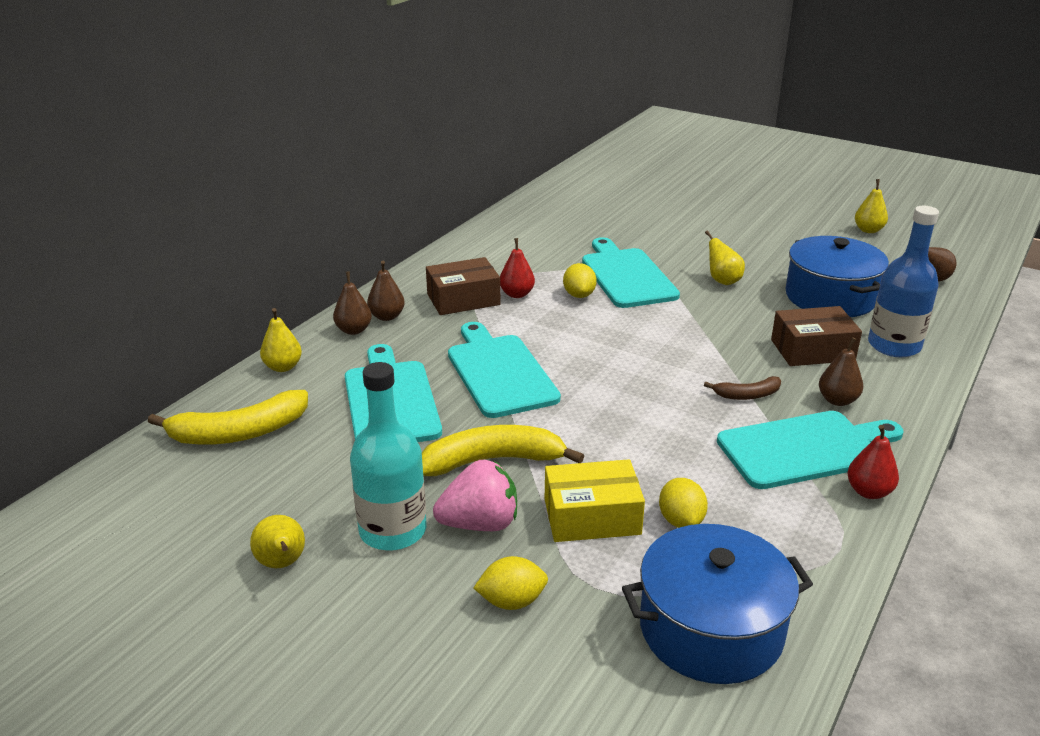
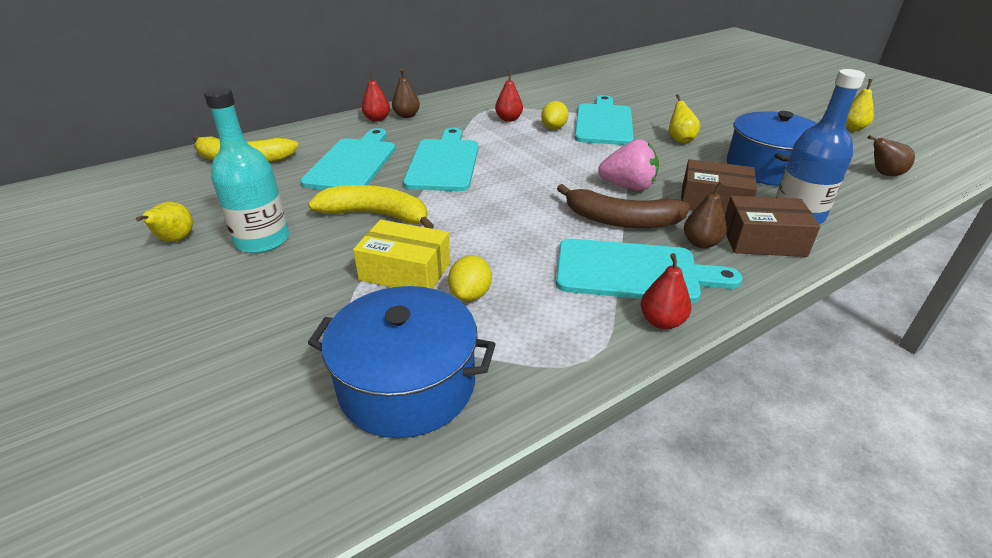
camera: 25 degrees right, 5 degrees up
(283, 367) = (311, 130): yellow pear -> none
(354, 330) = (377, 119): brown pear -> red pear
(463, 299) = (468, 115): brown box -> brown box (763, 240)
(480, 524) = (322, 253): pink strawberry -> pink strawberry (628, 186)
(512, 601) = (284, 311): yellow lemon -> none
(747, 395) = (621, 220): brown banana -> brown banana, size x1.88

